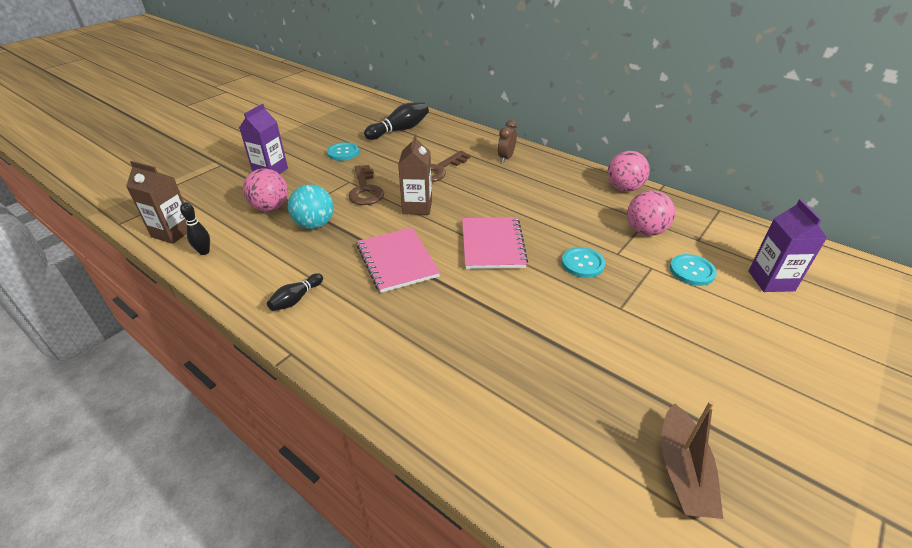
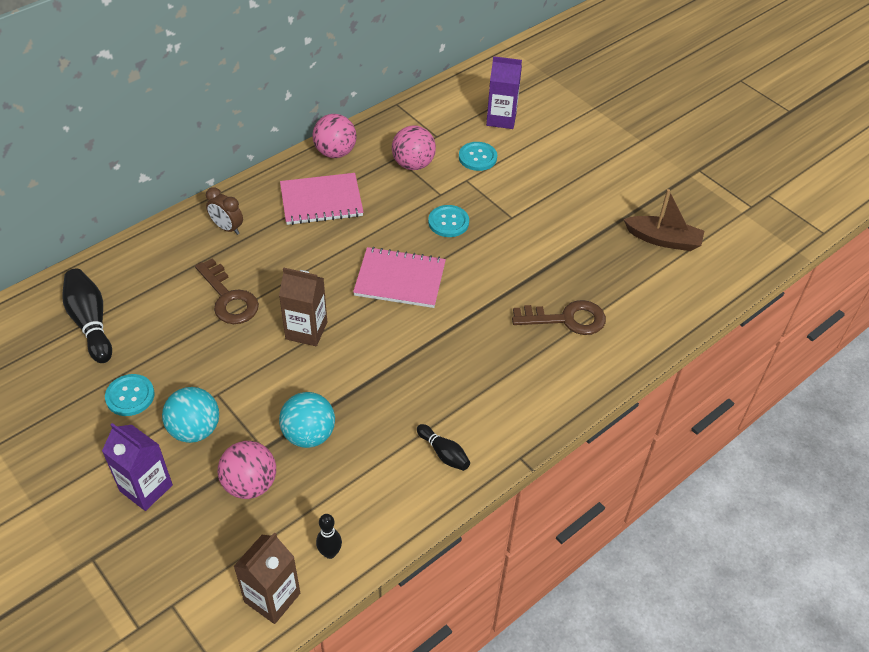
camera: 80 degrees left, 10 degrees up
(317, 179) = (195, 430): none -> turquoise ball
(365, 189) = (246, 377): brown key -> brown key (566, 319)
(397, 261) = (404, 361): pink notebook -> pink notebook (321, 201)

